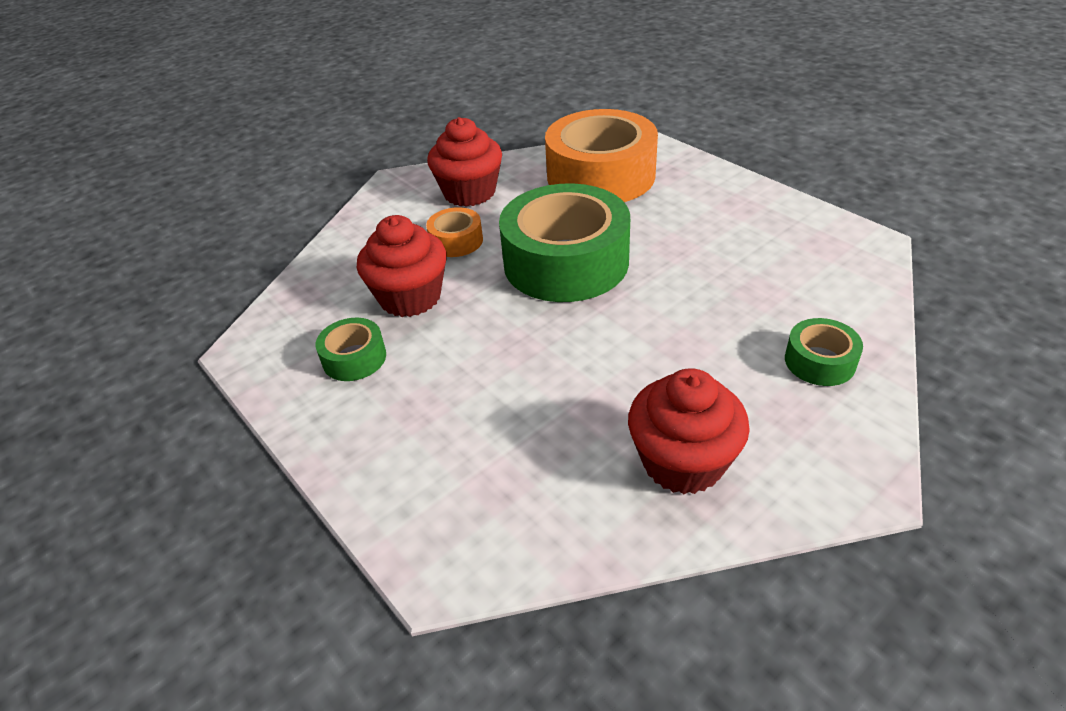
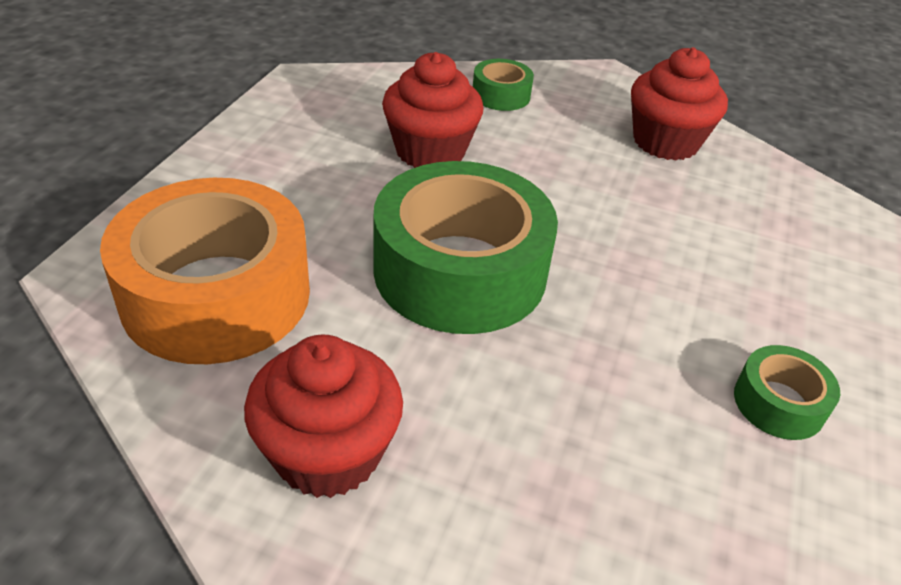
camera: 125 degrees left, 0 degrees up
(410, 297) = (637, 401): red cupcake -> red cupcake (430, 151)
(456, 241) = (481, 407): orange tape -> none

